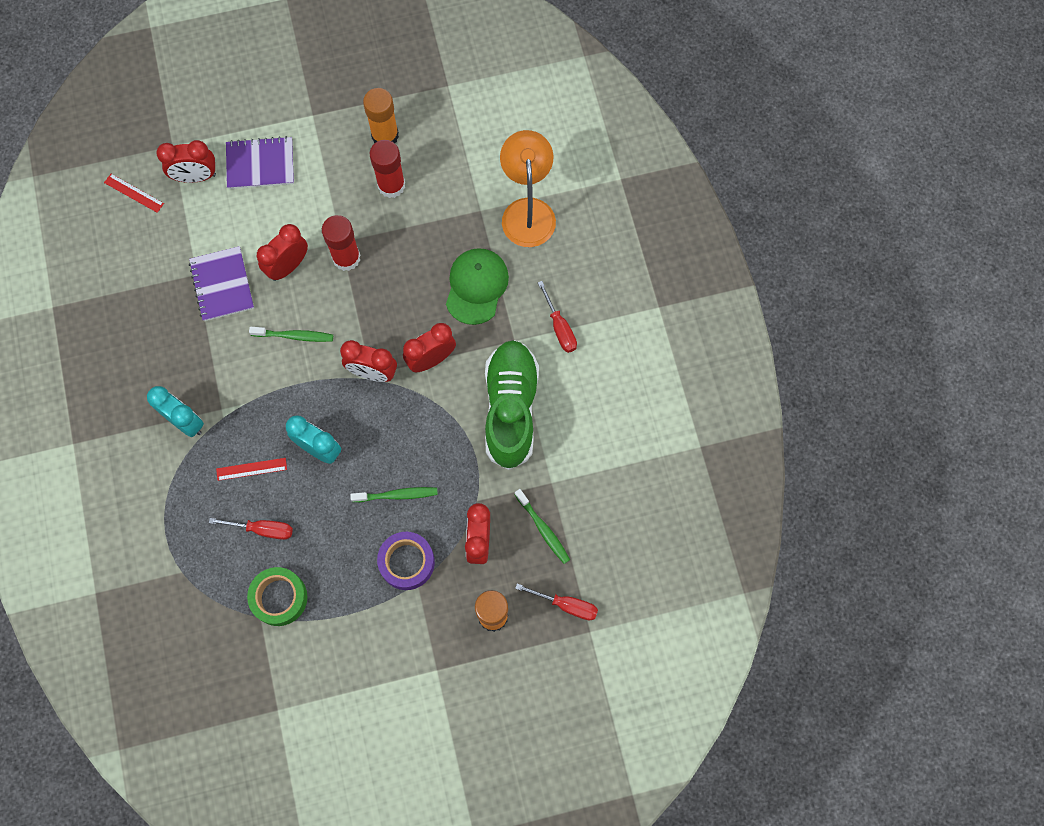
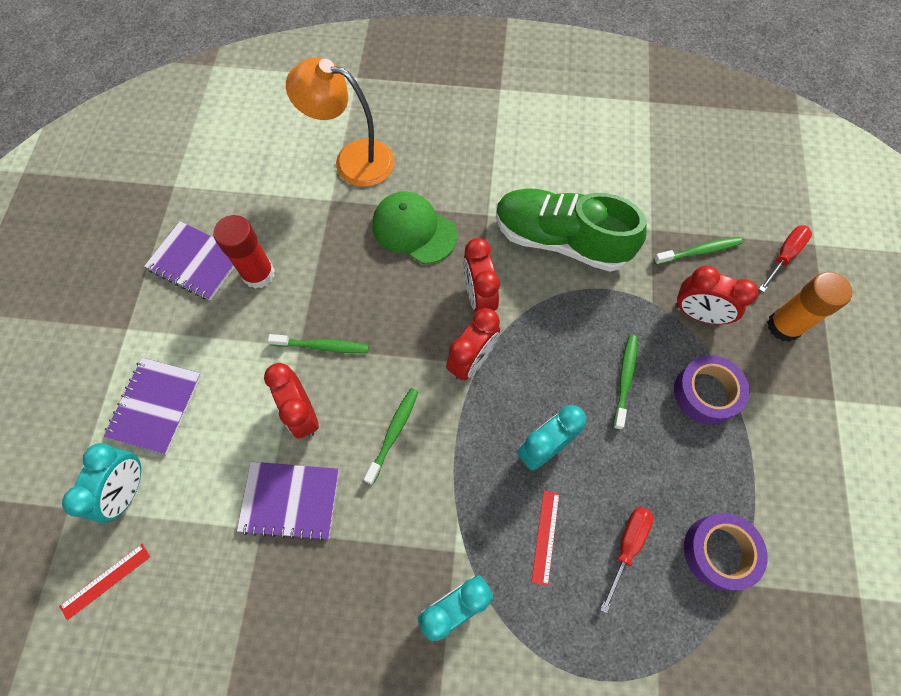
camera: 70 degrees left, 5 degrees down
(196, 177) = (128, 490): red clock -> turquoise clock
(279, 598) = (719, 552): green tape -> purple tape
(346, 258) = (322, 346): red glue stick -> green toothbrush
(385, 135) = (196, 262): orange glue stick -> purple notebook
(560, 328) = (489, 172): red screwdriver -> none

